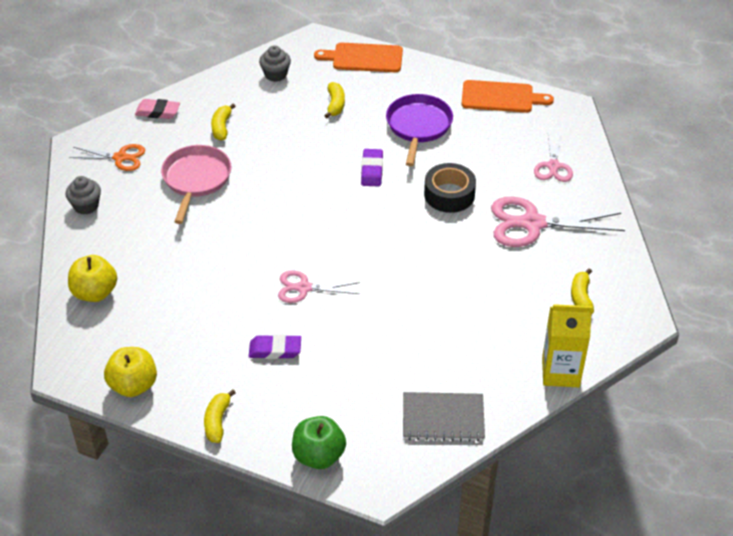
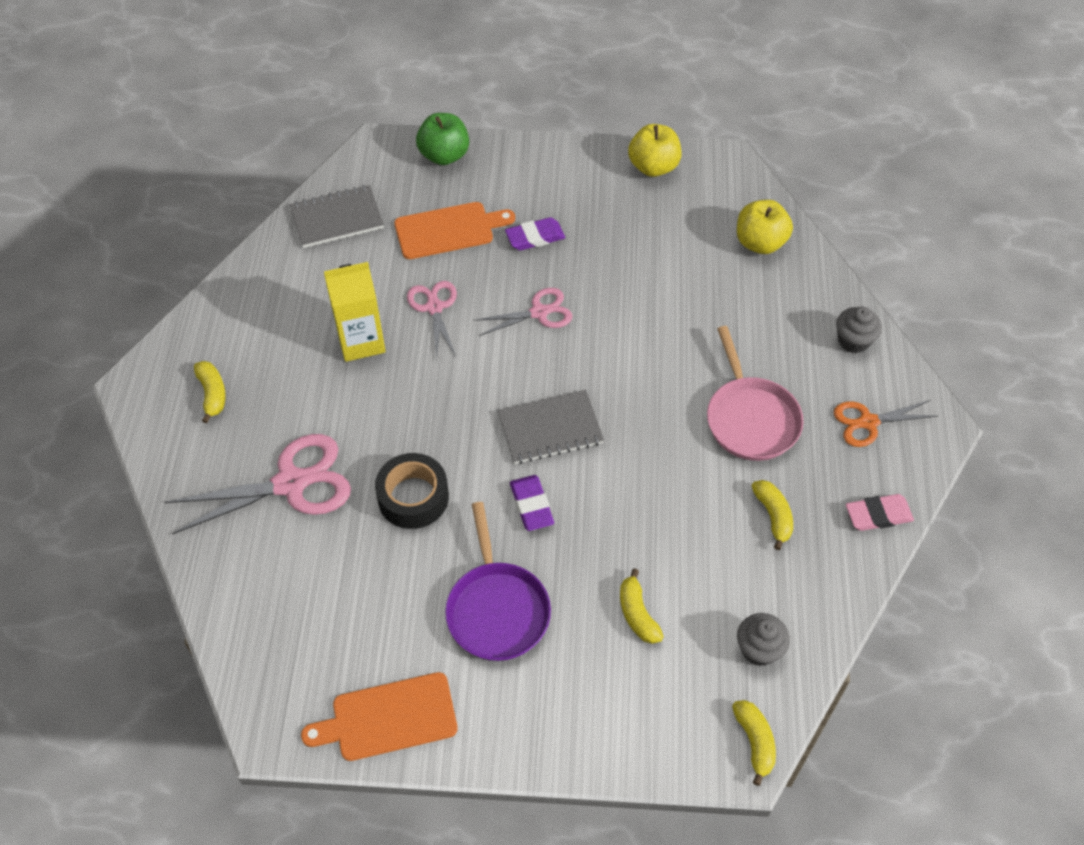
camera: 160 degrees right, 10 degrees up
(217, 421) = (553, 158): yellow banana -> yellow banana (754, 742)
(337, 209) = (550, 429): none -> grey notebook
(364, 58) = (640, 738): orange cutting board -> orange cutting board (448, 230)
(553, 166) = (279, 594): pink scissors -> pink scissors (434, 307)
(560, 372) = (224, 297): yellow carton -> yellow carton (361, 341)

